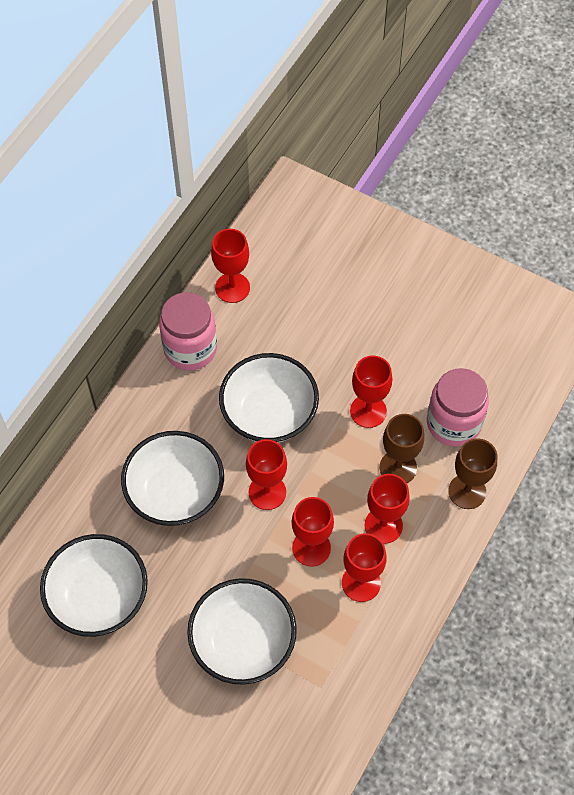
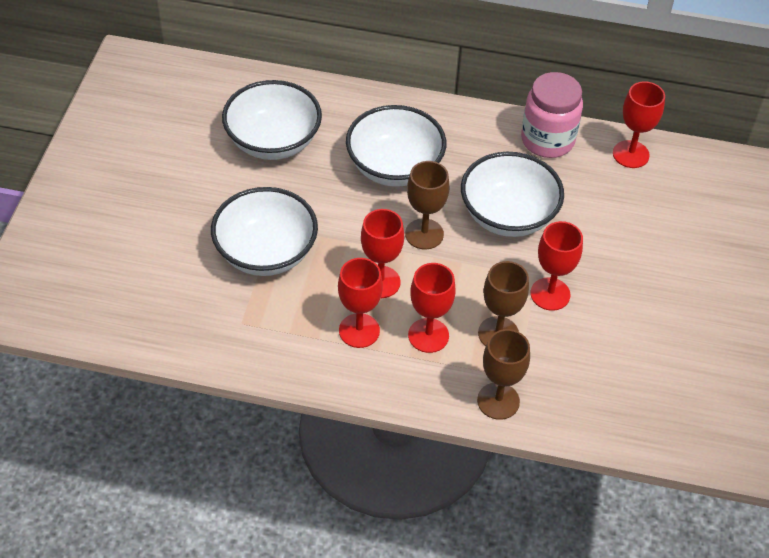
camera: 70 degrees right, 10 degrees down
(267, 492) = (424, 234): red goblet -> brown goblet
(453, 423) = (572, 372): pink jar -> none

